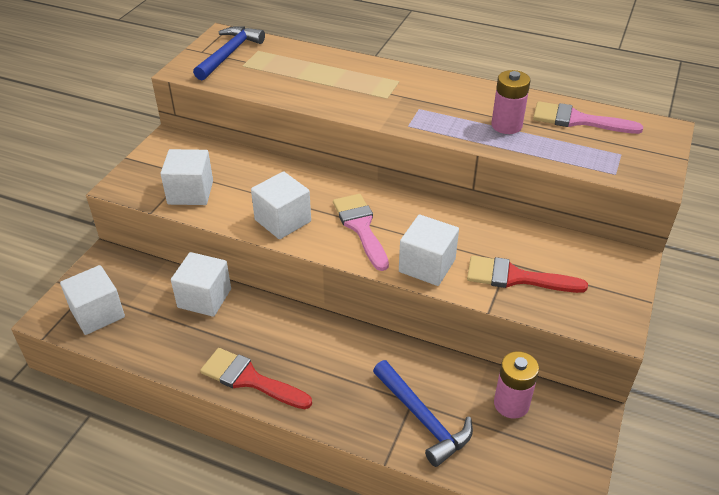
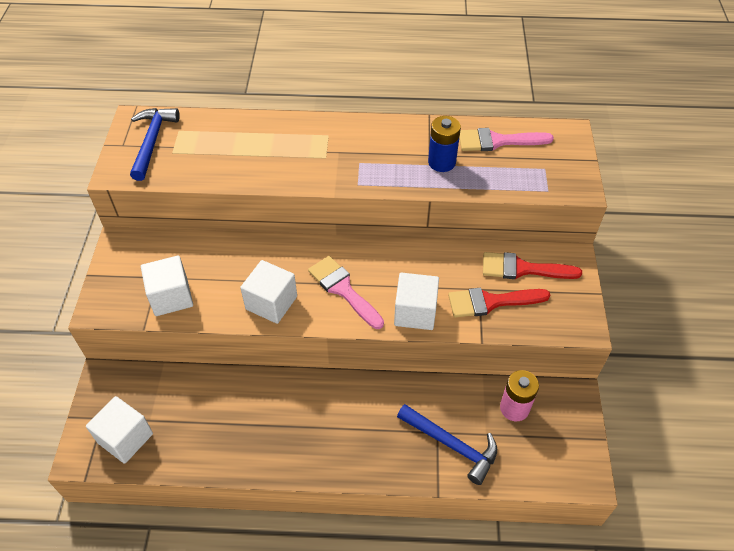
camera: 20 degrees left, 10 degrees up
(204, 298) = (218, 391): white cube -> none
(249, 379) = (294, 457): red brush -> red brush (522, 269)
(506, 125) = (441, 162): pink battery -> blue battery

